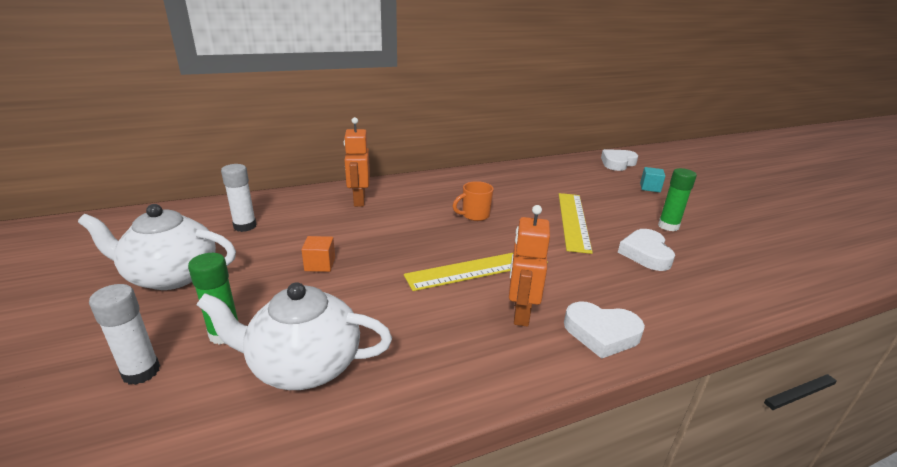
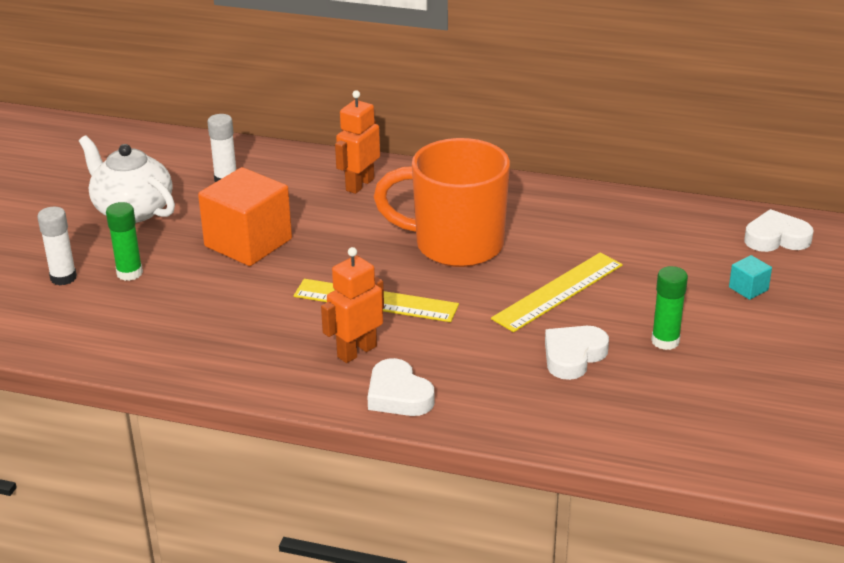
camera: 40 degrees right, 5 degrees up
(303, 365) = (157, 316): white teapot -> none
(320, 264) = (248, 243): orange cube -> orange cube, size x2.36
(474, 215) = (455, 245): orange mug -> orange mug, size x2.48

